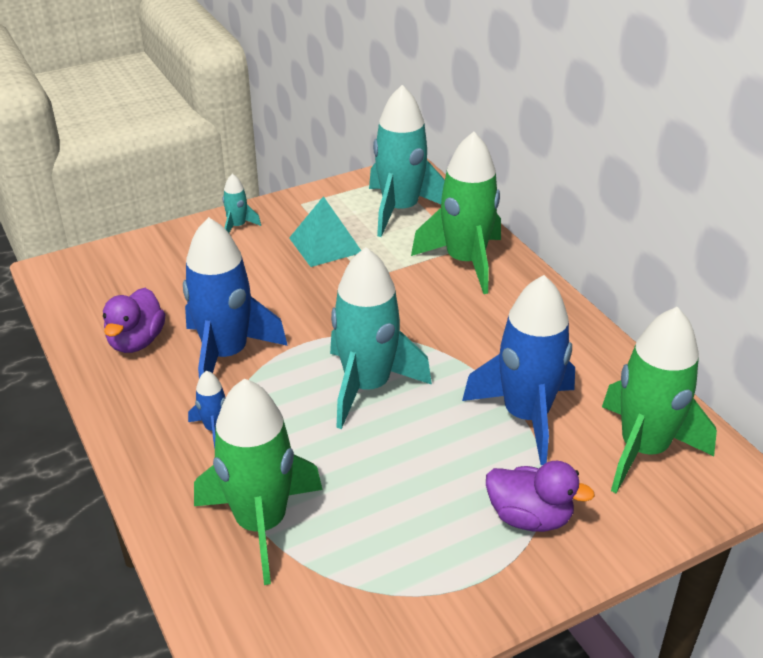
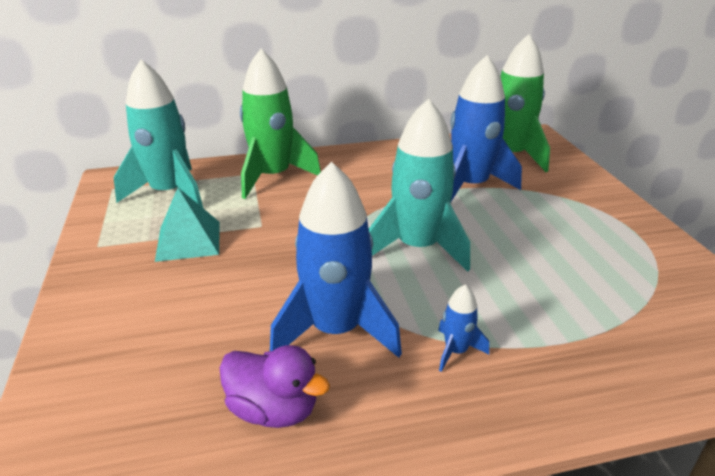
camera: 75 degrees left, 5 degrees down
(237, 226) = (96, 295): turquoise rocket -> none
(261, 523) = (592, 332): green rocket -> none
(529, 517) = (572, 203): purple duck -> none

